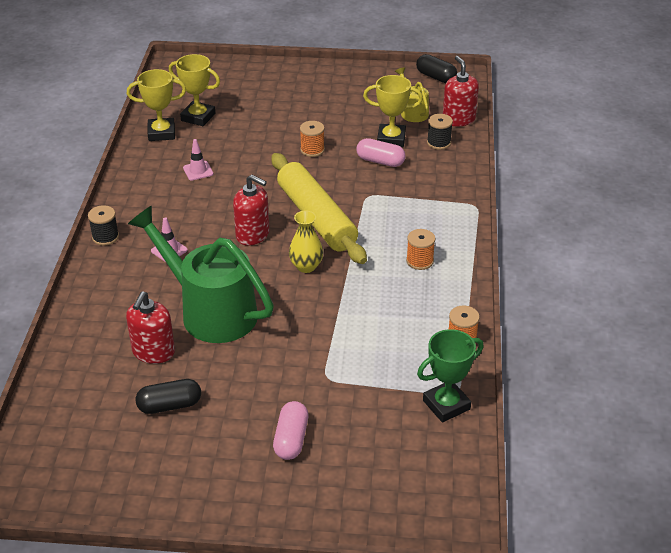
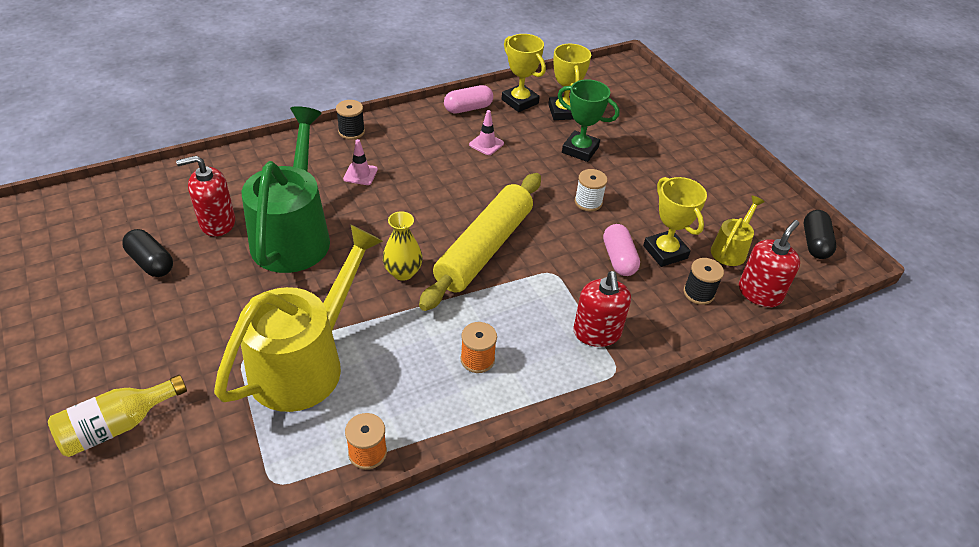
camera: 55 degrees right, 5 degrees up
(253, 235) = (423, 216): red soap dispenser -> red soap dispenser (597, 333)
(291, 439) = (138, 367): pink capsule -> pink capsule (468, 108)
(312, 150) = (588, 202): orange spool -> white spool
(345, 464) = (117, 426): none -> yellow bottle
(357, 344) = (306, 362): none -> yellow watering can
(446, 405) = (248, 482): green trophy -> green trophy (580, 150)

